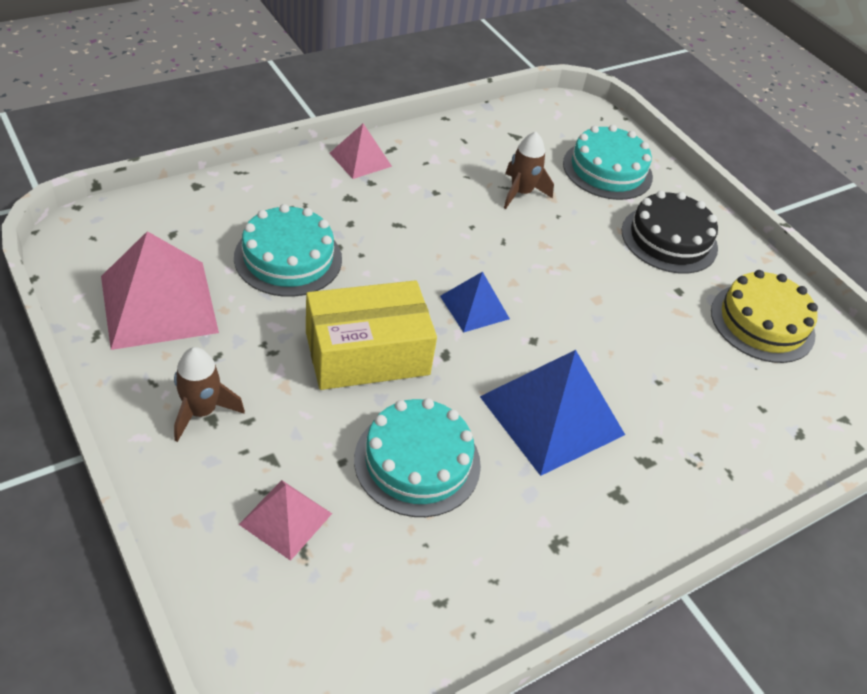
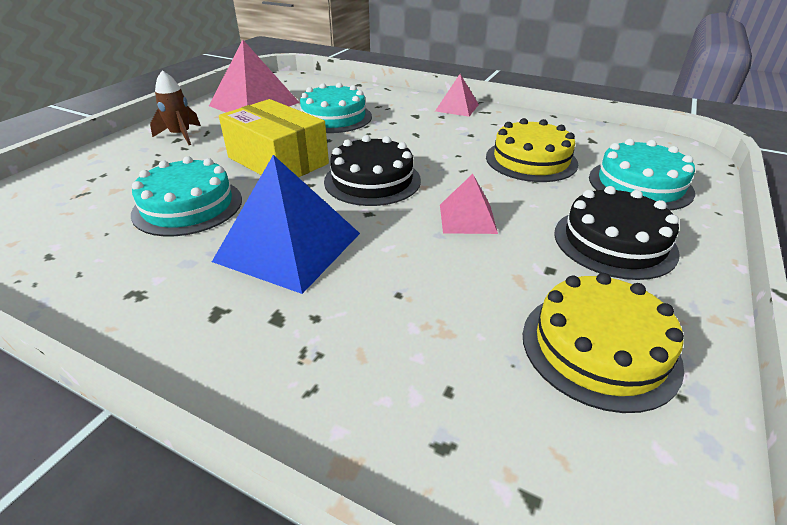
camera: 65 degrees right, 10 degrees down
(286, 518) = (107, 180): pink pyramid -> pink pyramid (467, 218)
(474, 307) = (372, 180): blue pyramid -> black cake
(521, 193) = (531, 160): brown rocket -> yellow cake

